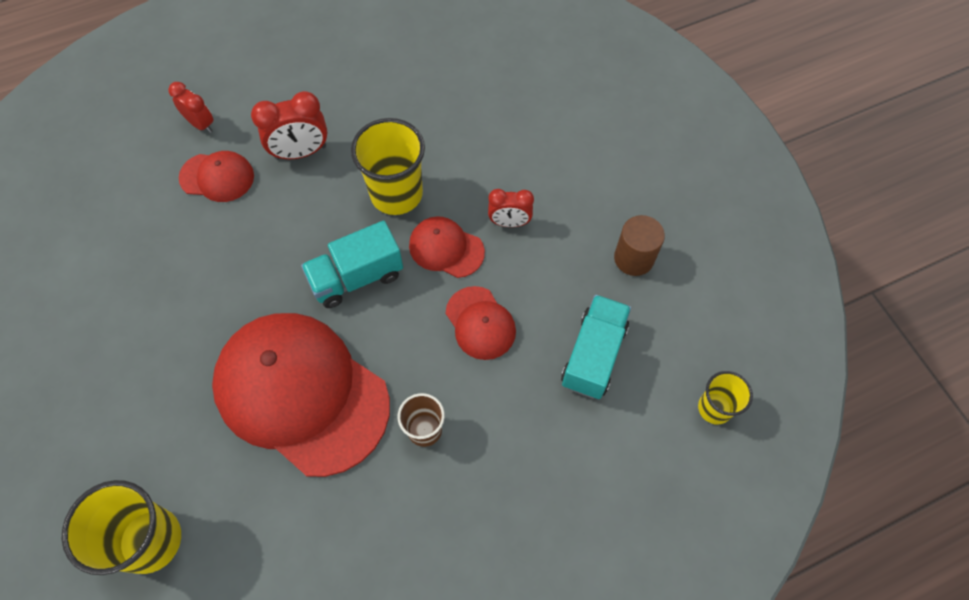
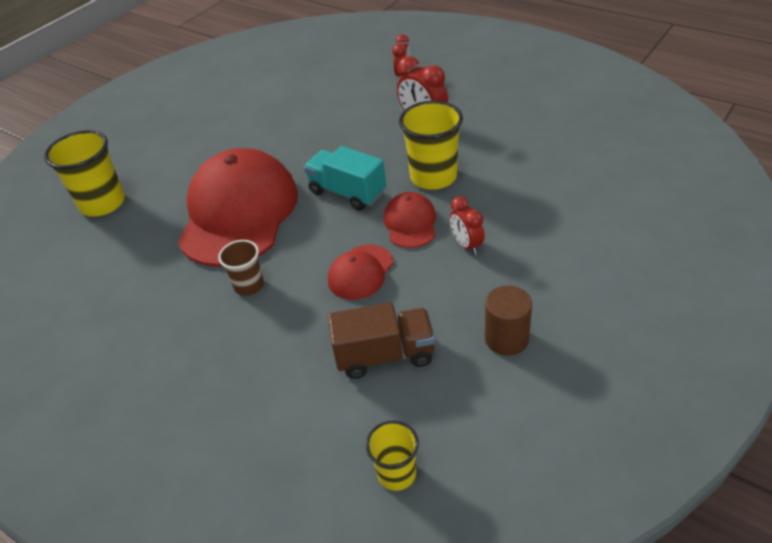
camera: 65 degrees right, 20 degrees down
(217, 177) = (370, 101): red cap -> none
(593, 355) = (385, 355): turquoise truck -> brown truck

